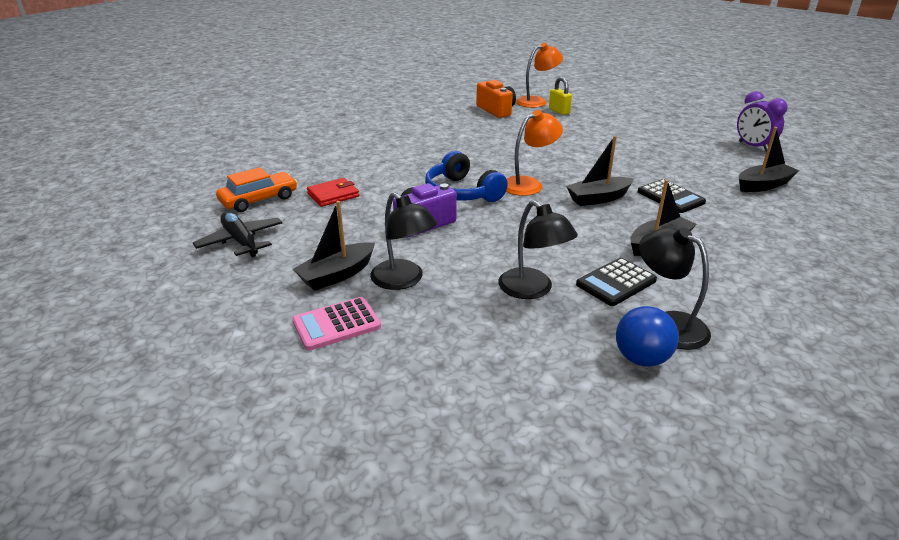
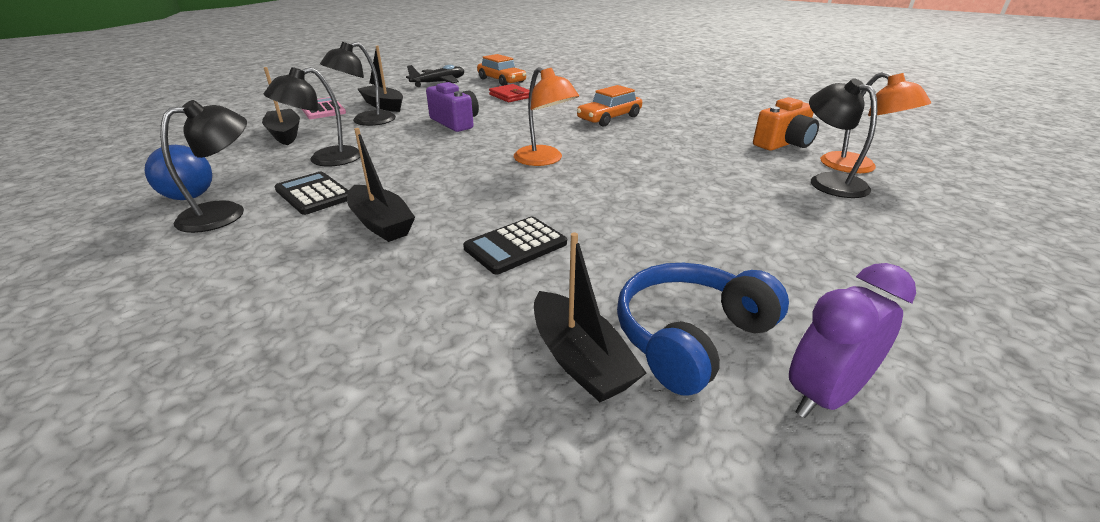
camera: 85 degrees right, 0 degrees up
(427, 154) = (609, 118): none -> orange car
(462, 192) = (519, 133): blue headphones -> blue headphones (690, 336)
(559, 111) = (828, 181): yellow padlock -> black lamp
(598, 198) = (509, 195): black boat -> black boat (285, 134)

